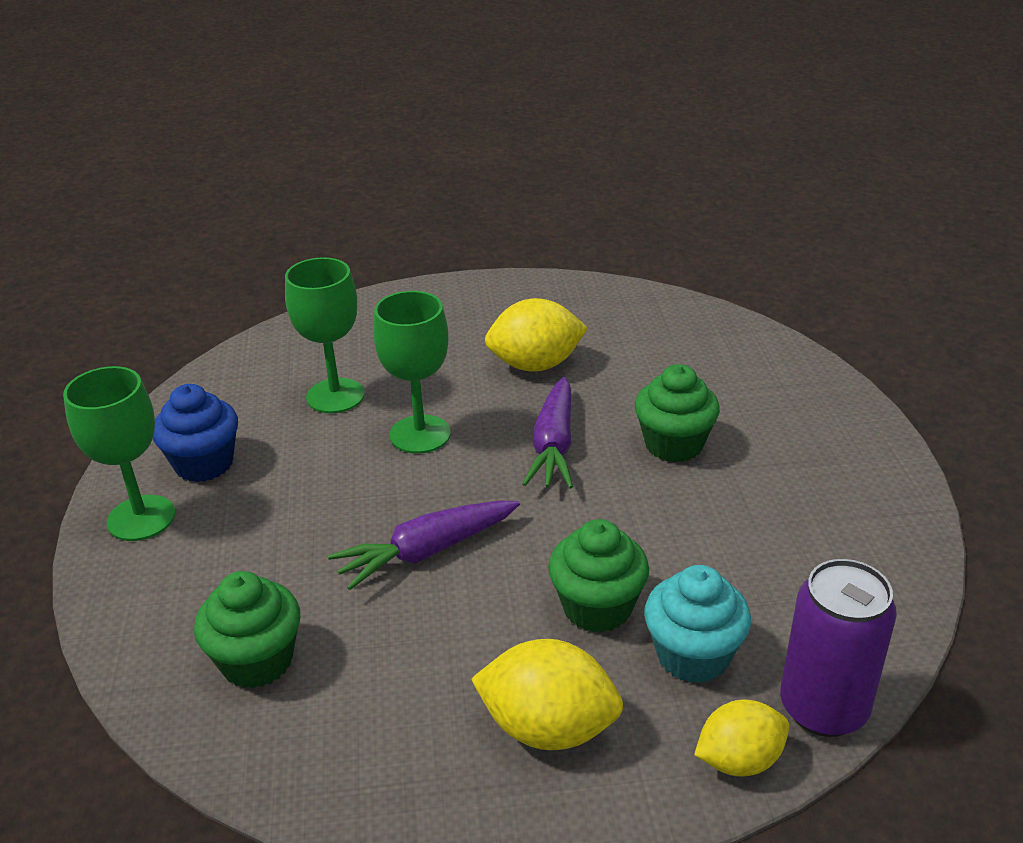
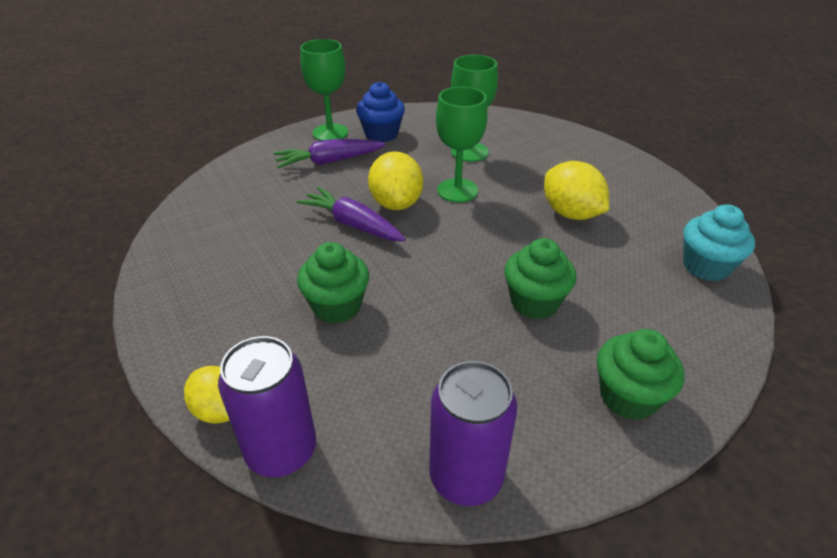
camera: 65 degrees right, 5 degrees up
(257, 661) = (245, 197): green cupcake -> green cupcake (628, 397)
(548, 728) = (226, 312): yellow lemon -> yellow lemon (396, 203)
(553, 446) = (487, 245): purple carrot -> purple carrot (328, 161)
(693, 655) = (310, 364): turquoise cupcake -> turquoise cupcake (706, 266)
(895, 569) = (466, 477): none -> purple can

